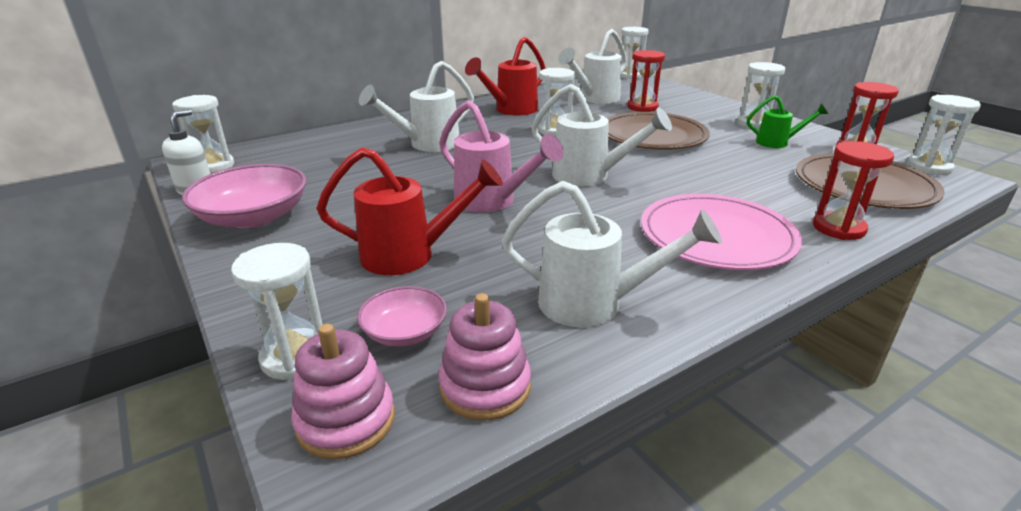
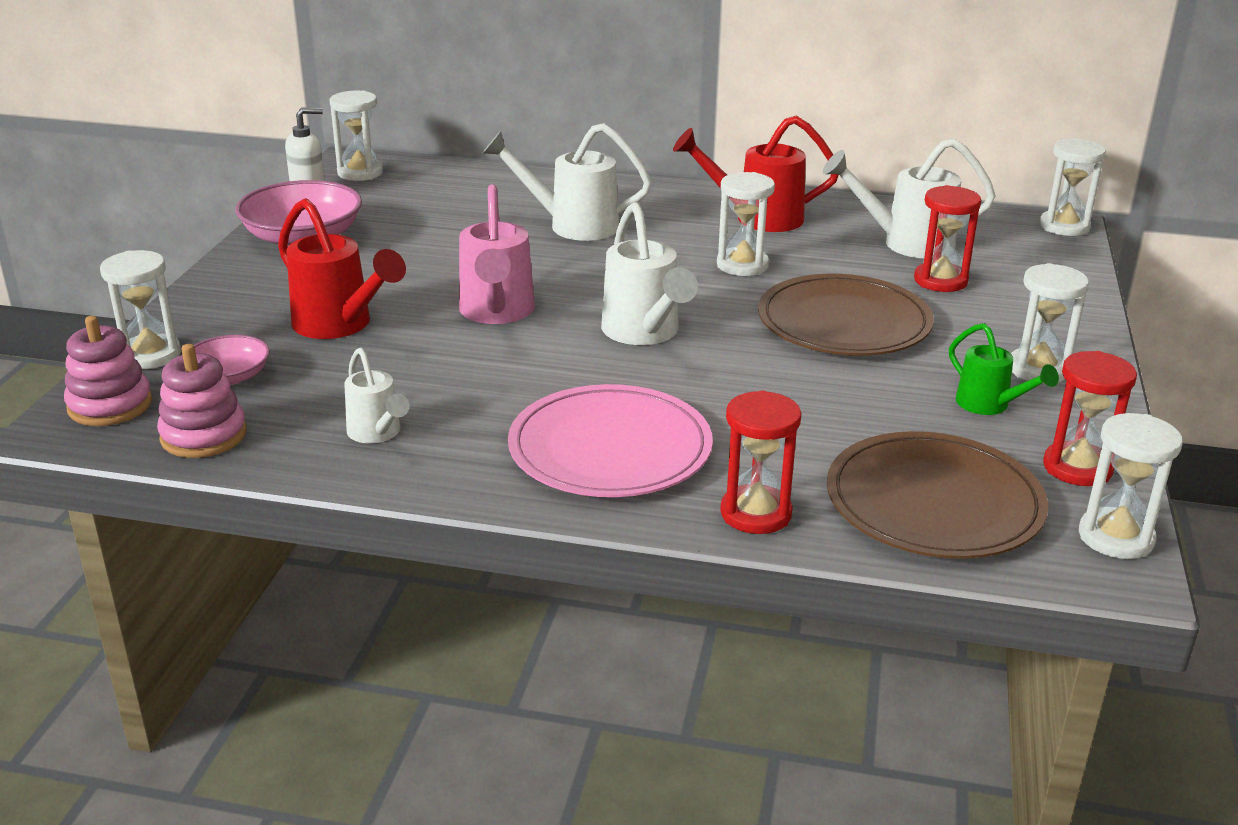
camera: 45 degrees right, 0 degrees up
(595, 304) = (377, 434): white watering can -> white watering can, size x0.60

